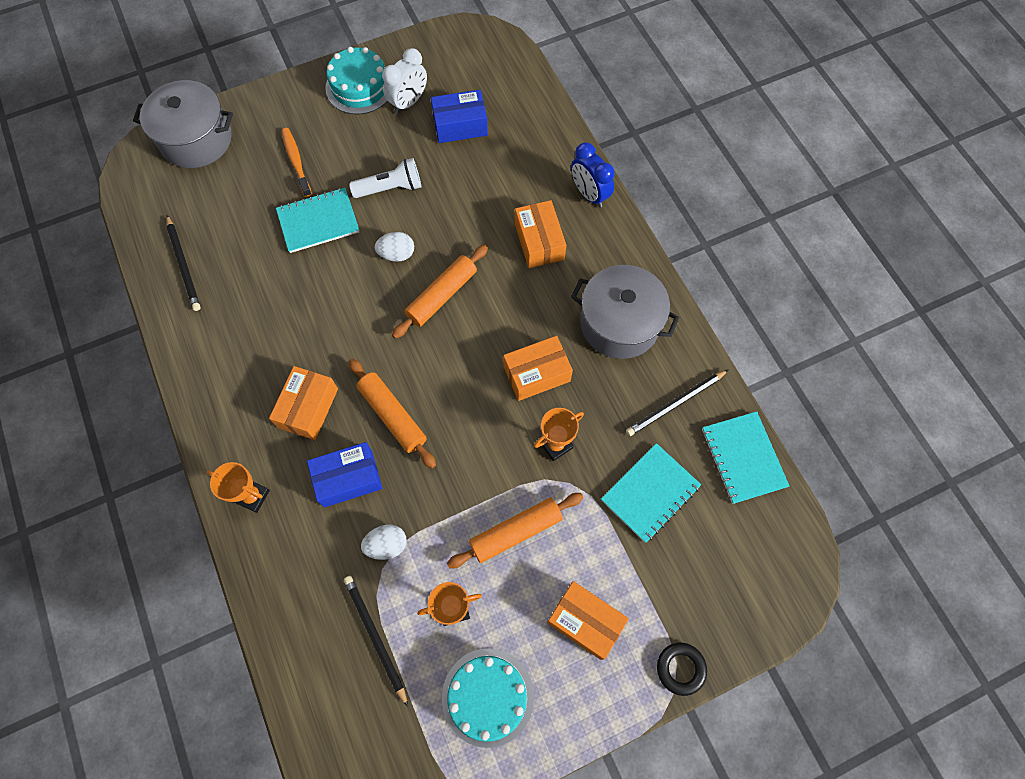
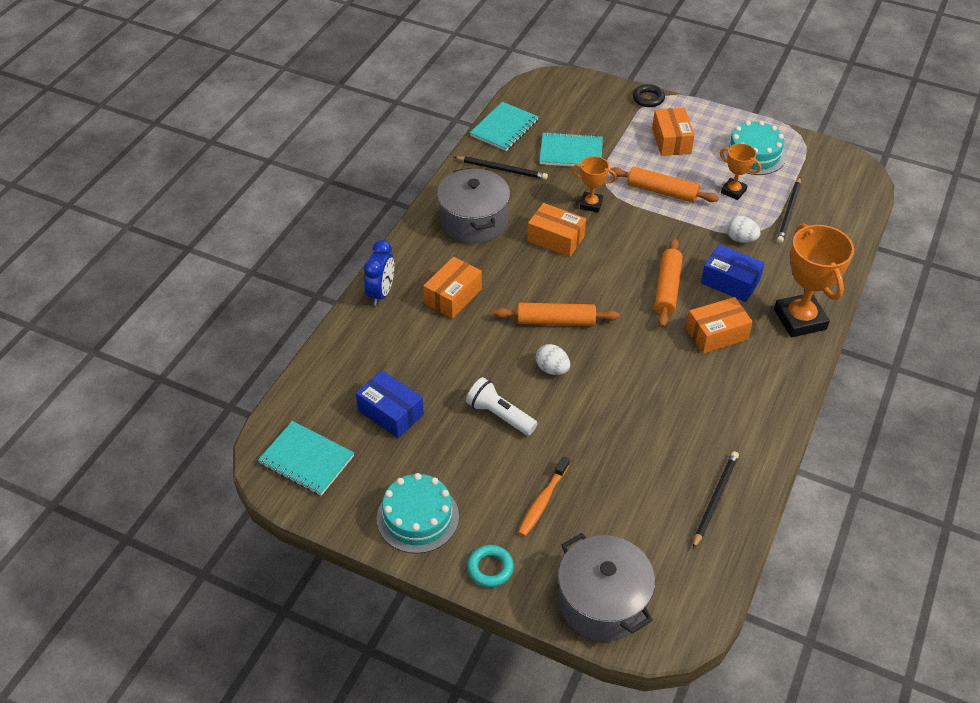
camera: 130 degrees left, 20 degrees down
(252, 496) = (800, 319): orange trophy -> orange trophy, size x1.85
(283, 99) = (490, 568): none -> turquoise ring
(318, 221) = (579, 439): turquoise notebook -> turquoise notebook (306, 460)
(408, 102) = (400, 466): white clock -> none

